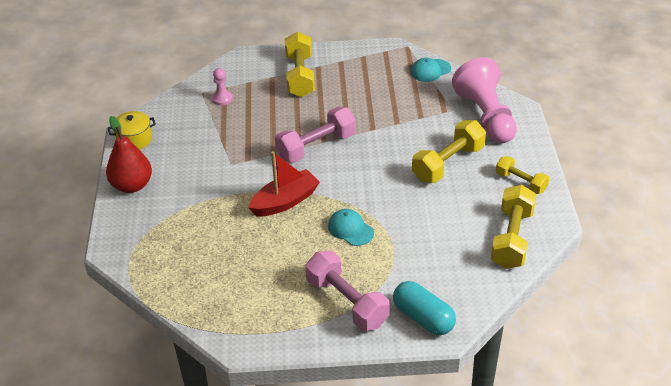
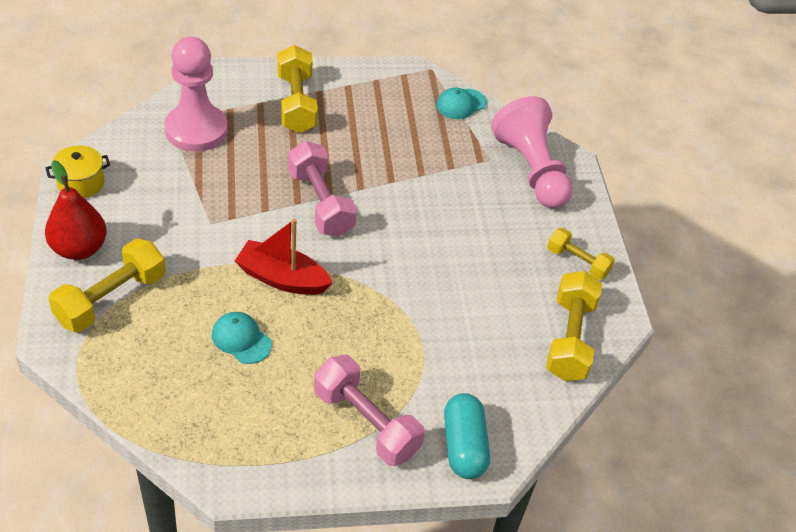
camera: 10 degrees left, 5 degrees up
(222, 99) = (196, 130): pink pawn -> pink pawn, size x2.33
(285, 201) = (282, 278): red boat -> red boat turned 120 degrees counterclockwise
(316, 147) = (320, 203): pink dumbbell -> pink dumbbell turned 75 degrees counterclockwise
(350, 229) = (367, 320): turquoise cap -> turquoise cap (241, 339)
(423, 318) = (464, 446): turquoise capsule -> turquoise capsule turned 45 degrees clockwise
(448, 163) = (487, 233): yellow dumbbell -> yellow dumbbell (111, 299)

